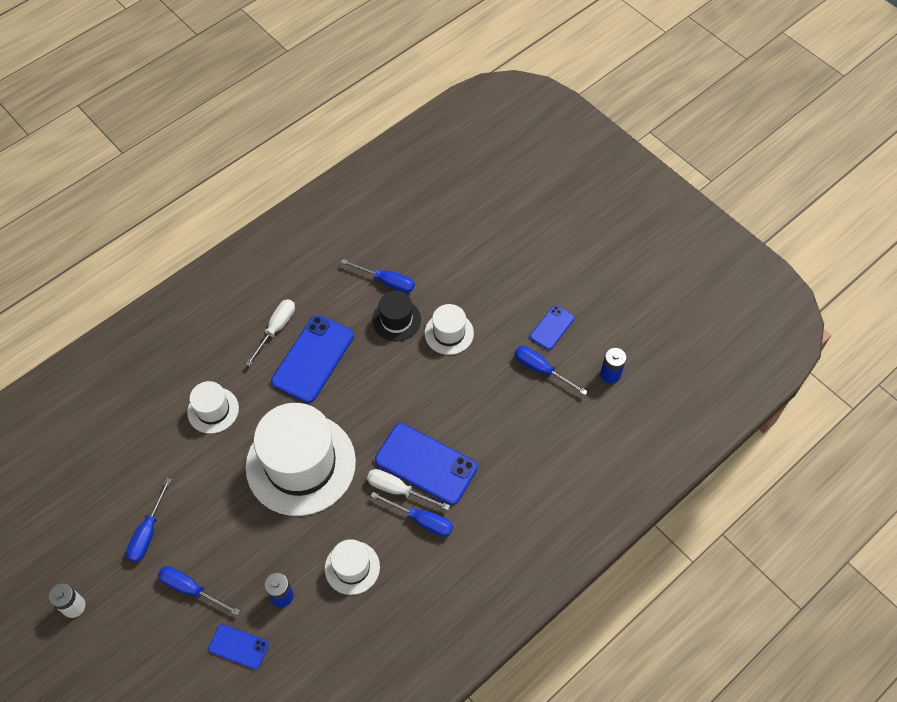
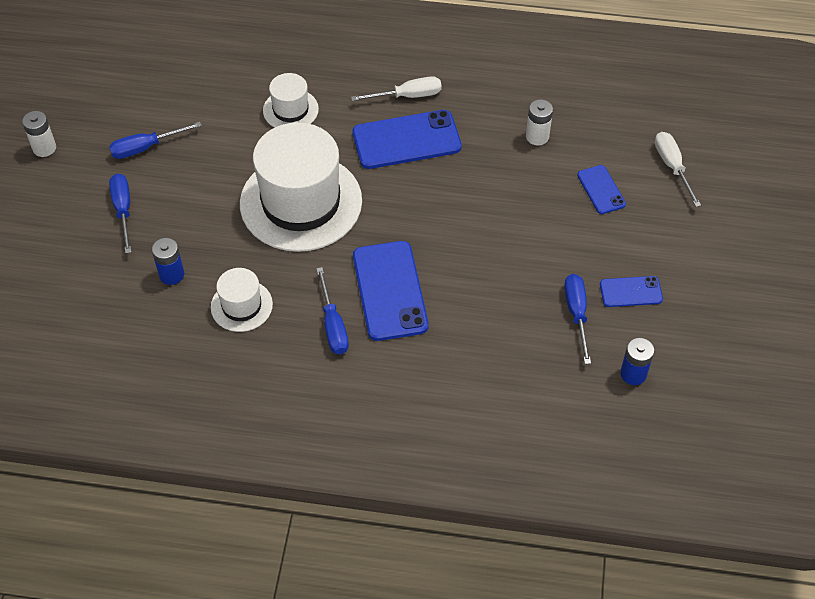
camera: 50 degrees right, 5 degrees down
(238, 646) = (102, 277): blue phone -> blue phone (601, 190)
(386, 281) = (537, 136): blue screwdriver -> white battery
(396, 320) = (507, 170): black hat -> none
(398, 490) = (345, 288): white screwdriver -> white screwdriver (672, 167)
(449, 333) = (536, 217): white hat -> none

